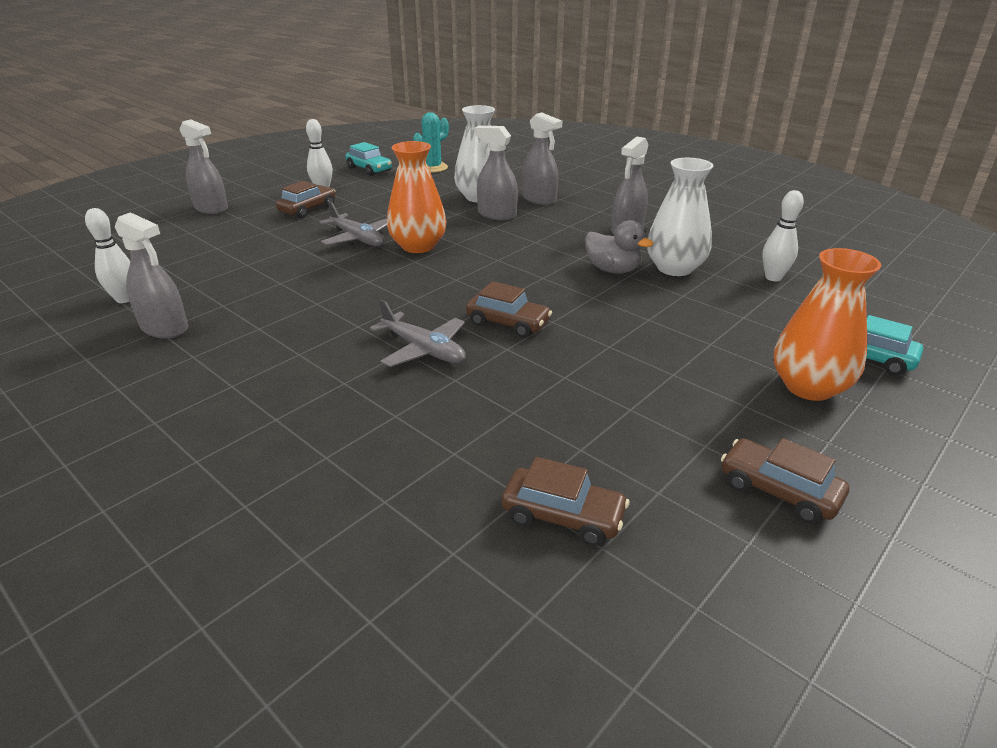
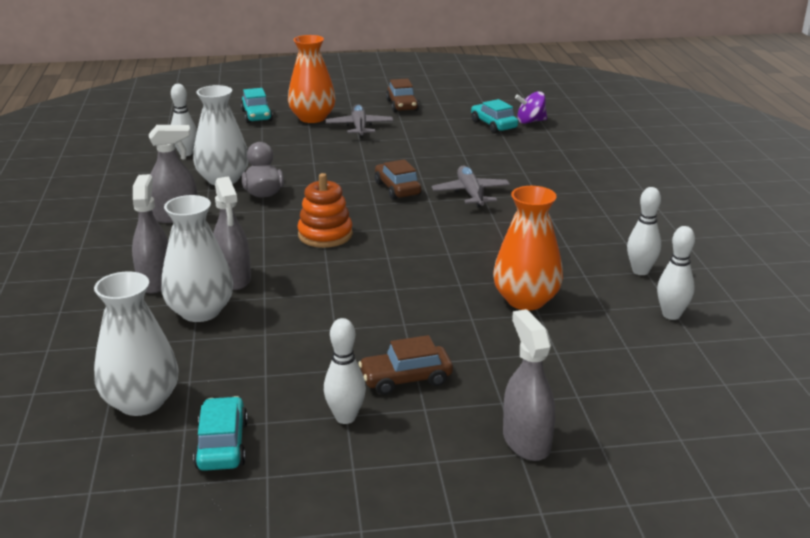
camera: 140 degrees left, 5 degrees down
(164, 328) = (640, 271): grey spray bottle -> white bowling pin
(357, 239) = (404, 303): grey plane -> grey plane (359, 127)
(418, 246) = (362, 271): orange vase -> orange vase (526, 300)
(433, 168) = (141, 402): turquoise cactus -> white vase
(491, 258) = (325, 235): none -> orange stacking toy
(515, 571) = (530, 121): none -> purple spinning top
(563, 516) = (493, 125): brown car -> turquoise car

